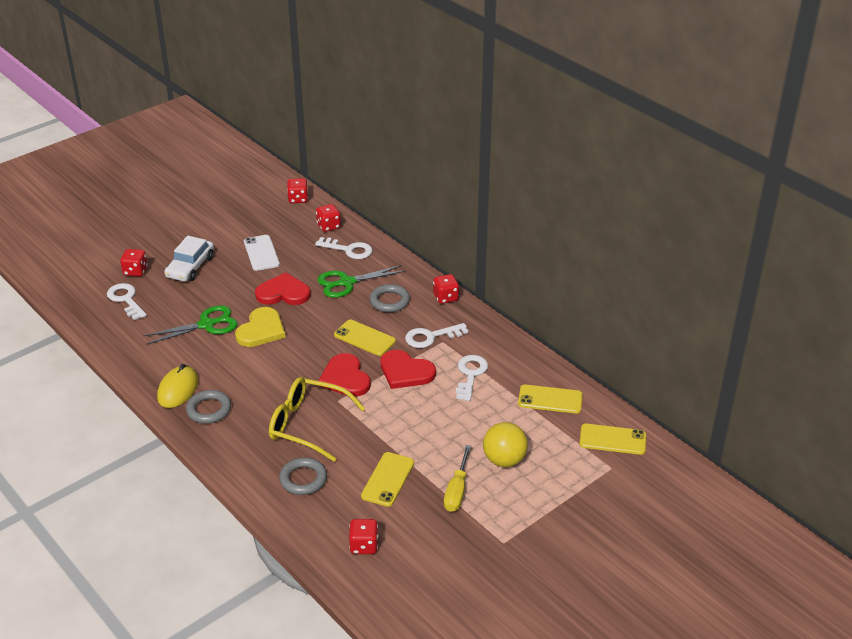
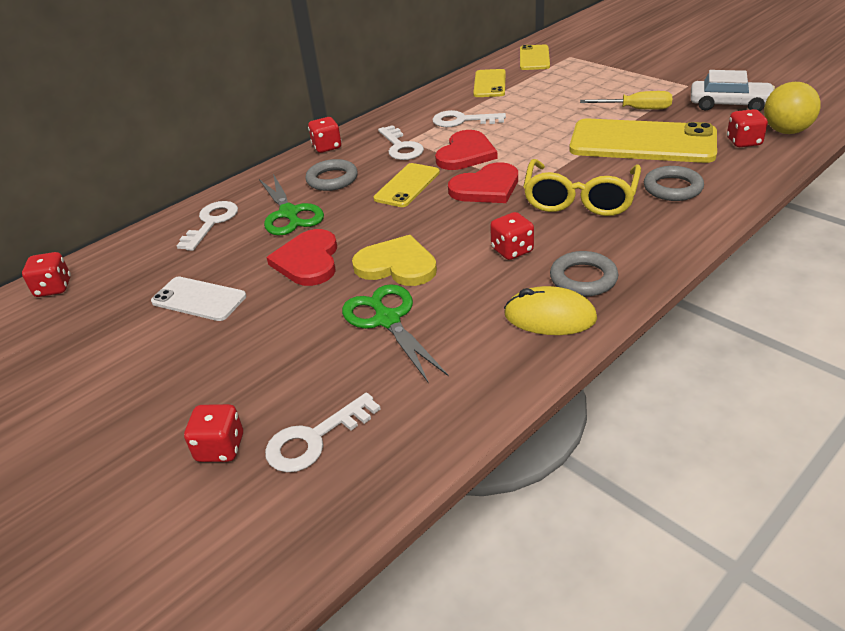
camera: 90 degrees left, 0 degrees up
(190, 267) = (221, 373): white car -> white car (729, 104)
(261, 253) = (199, 299): white phone -> white phone turned 45 degrees clockwise
(328, 226) = (145, 248): red dice -> red dice (512, 250)
(388, 479) = (642, 142): yellow phone -> yellow phone, size x1.89
(504, 460) = (583, 94): yellow ball -> yellow ball (786, 131)

